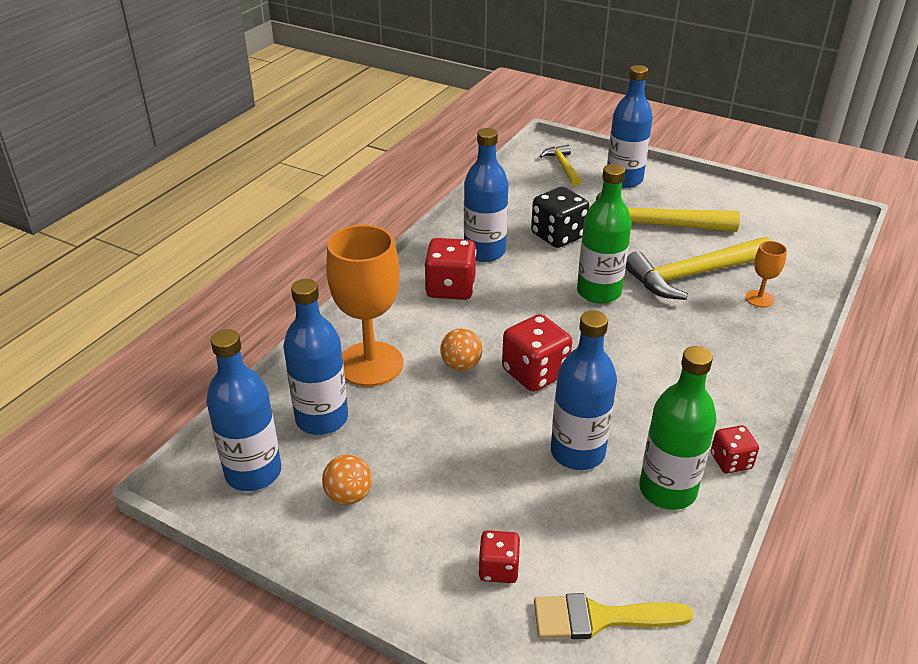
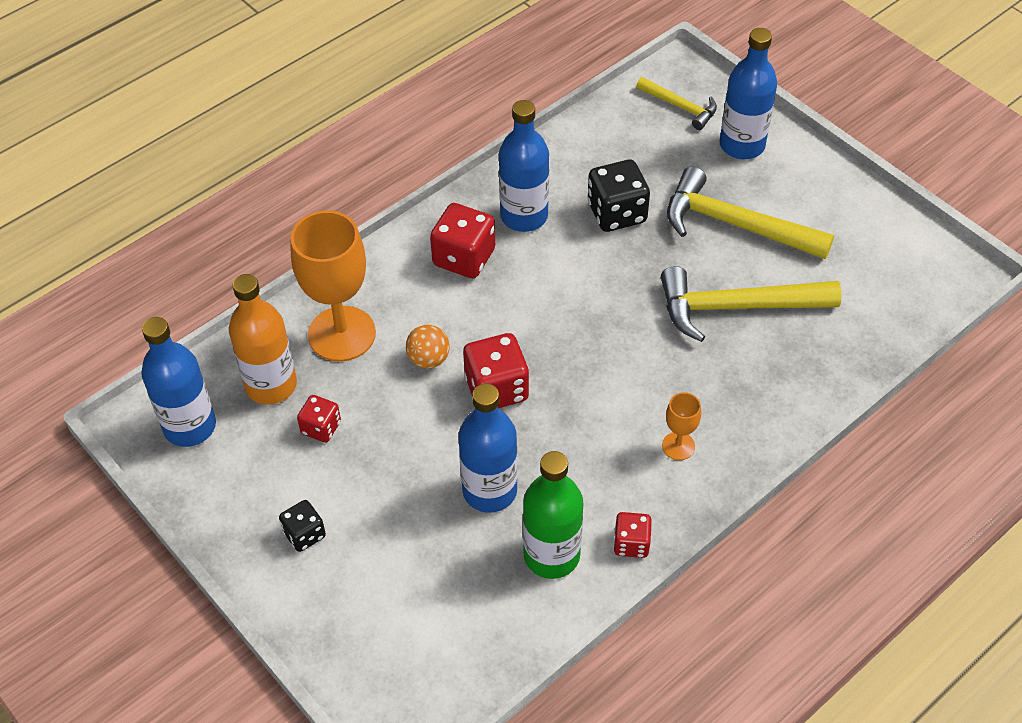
camera: 20 degrees right, 15 degrees up
(322, 419) = (271, 385): blue bottle -> orange bottle
(349, 495) = (262, 475): orange ball -> none
(418, 537) = (304, 534): none -> black dice
(498, 569) = (358, 585): red dice -> red dice (321, 428)
(563, 166) = (680, 107): yellow hammer -> yellow hammer turned 120 degrees clockwise
(598, 292) = (618, 304): green bottle -> none
(600, 618) = (421, 657): yellow brush -> none
(759, 299) = (790, 359): orange goblet -> orange goblet (678, 446)

